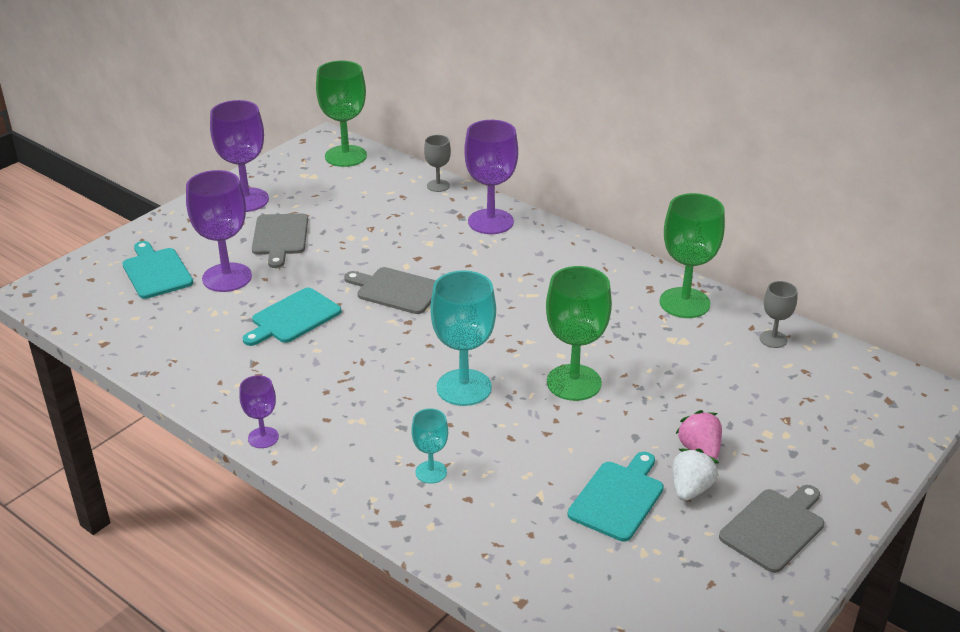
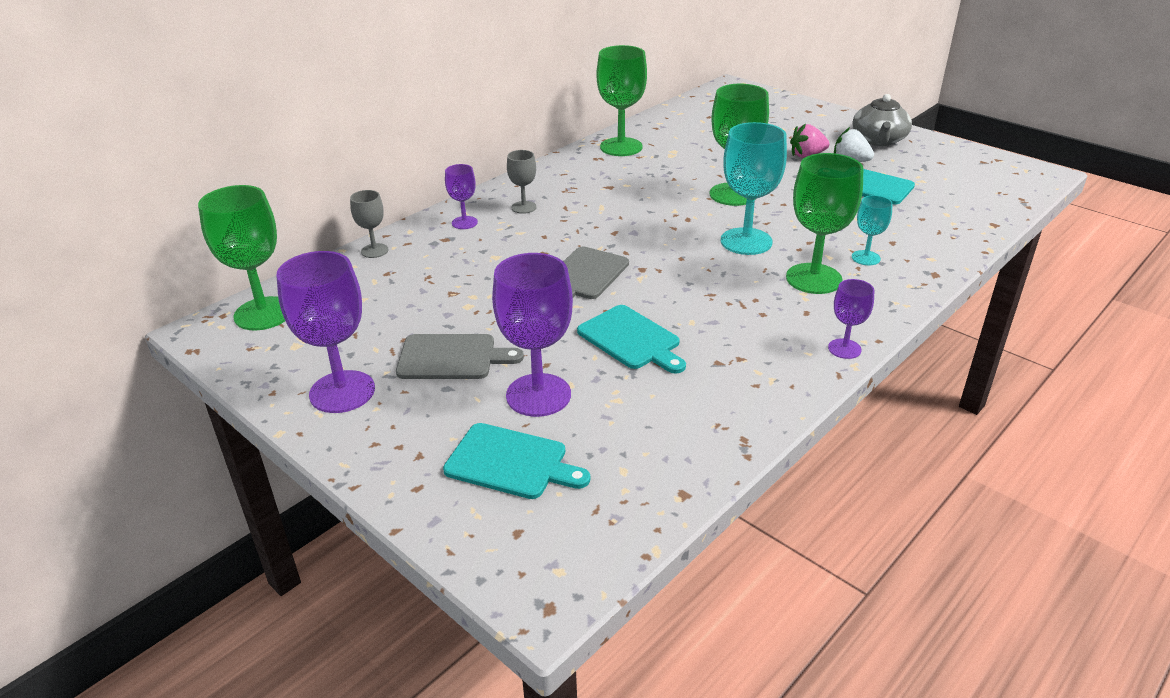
camera: 85 degrees left, 0 degrees up
(156, 272) = (511, 462): turquoise cutting board -> turquoise cutting board turned 135 degrees counterclockwise
(387, 429) = (813, 279): none -> green goblet
(490, 222) = (464, 223): purple goblet -> purple goblet, size x0.53
(773, 339) = (671, 122): grey goblet -> grey goblet (524, 207)
(774, 527) = (878, 140): grey cutting board -> grey teapot

